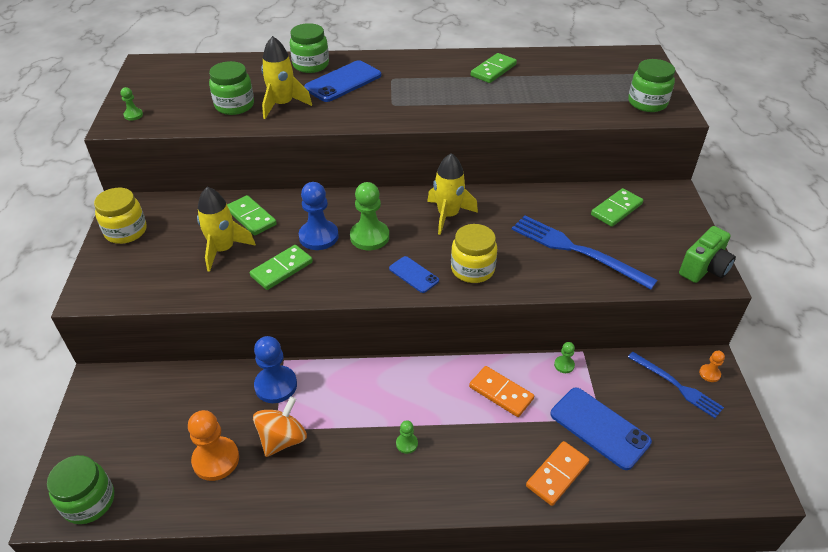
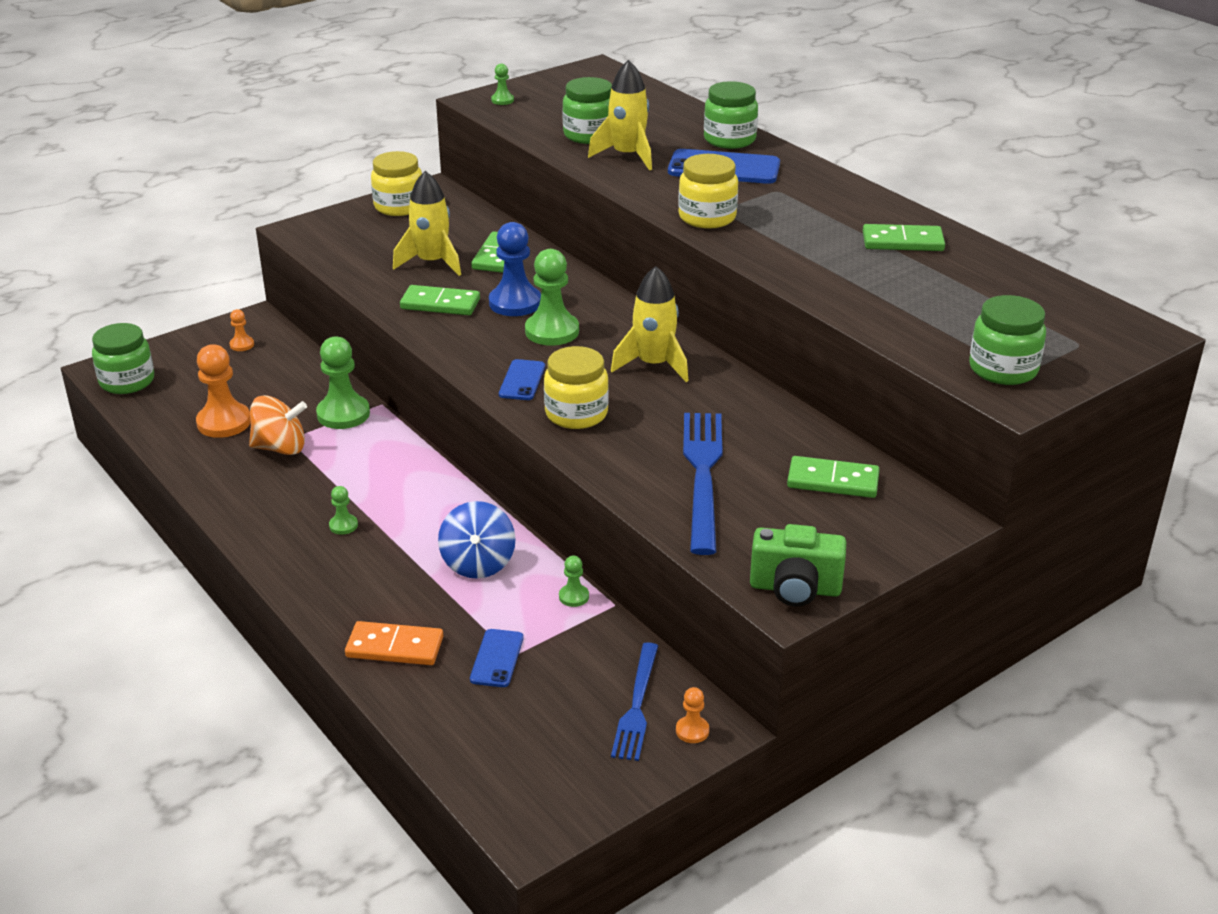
camera: 55 degrees right, 10 degrees down
(122, 404) = (242, 345): none -> orange pawn
(276, 385) = (343, 414): blue pawn -> green pawn
(396, 113) = (707, 217): none -> yellow jar
(501, 393) = (478, 563): orange domino -> blue spinning top
(599, 428) = (497, 658): blue phone -> blue phone, size x0.57

